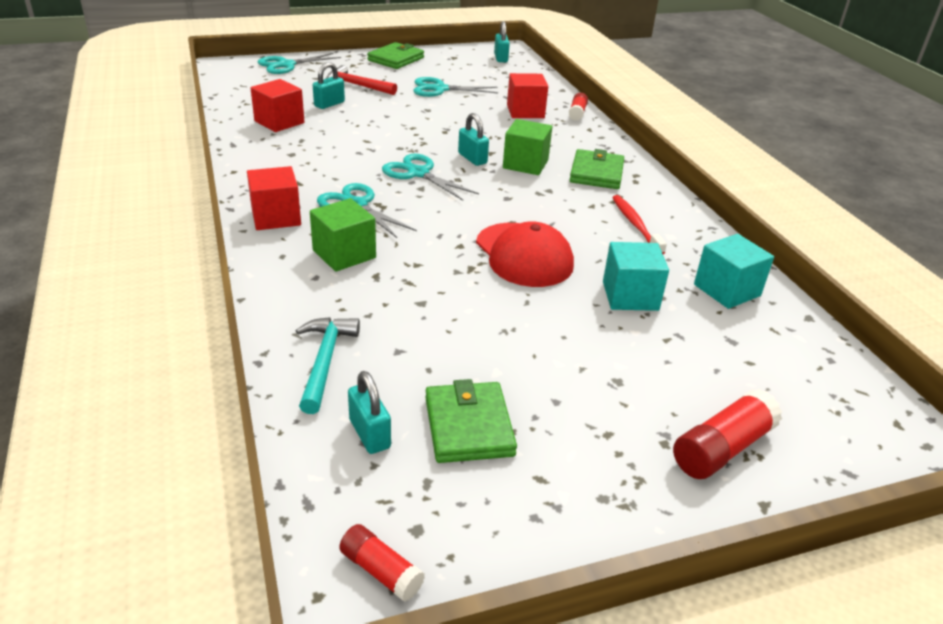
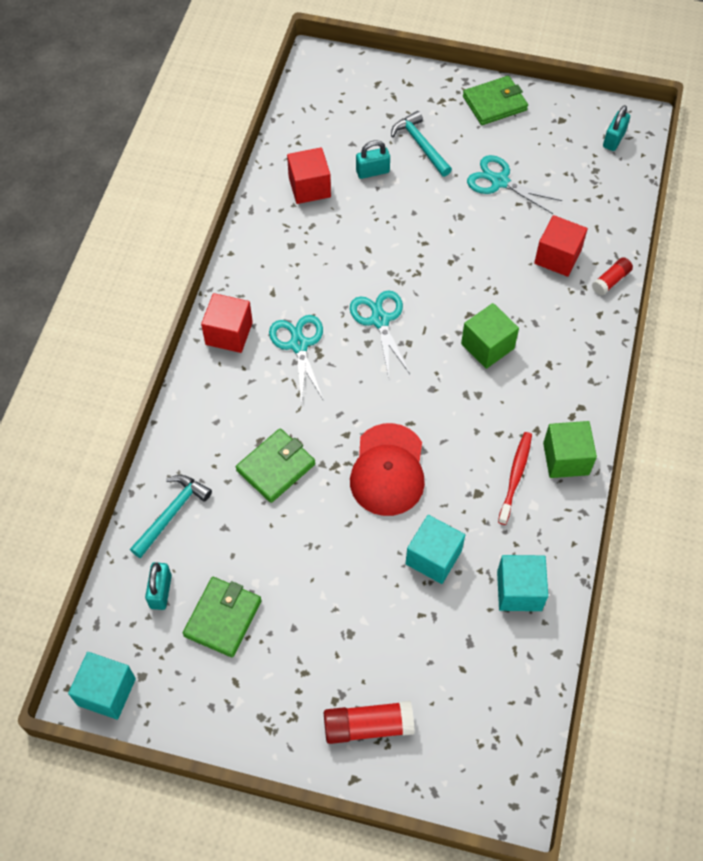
camera: 35 degrees right, 25 degrees up
(286, 65) = (375, 79): turquoise scissors -> none
(344, 254) = (252, 404): green cube -> green cube (566, 459)
(357, 85) = (420, 145): red hammer -> turquoise hammer
(381, 571) = (106, 692): red glue stick -> turquoise cube
(472, 158) = (444, 317): turquoise padlock -> none
(596, 173) = (544, 388): green wallet -> green wallet (276, 467)

